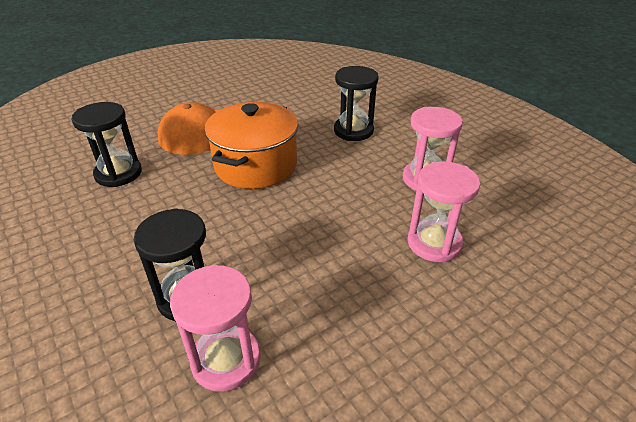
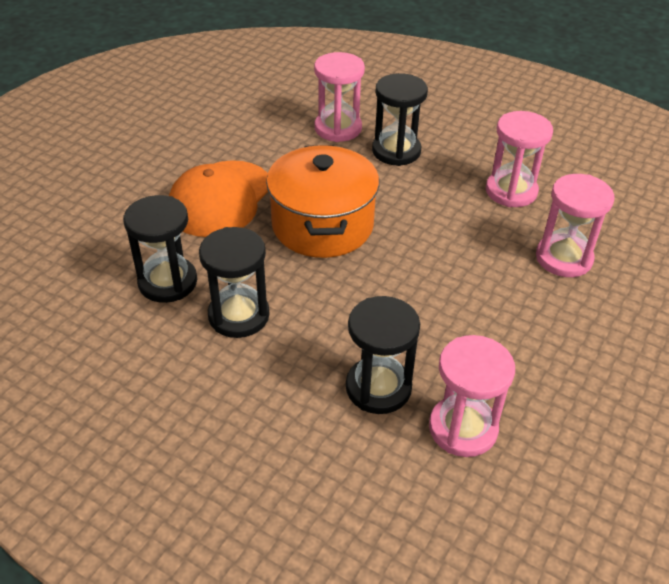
camera: 25 degrees left, 5 degrees up
(141, 209) = (239, 315): none -> black hourglass
(323, 108) = (338, 128): none -> pink hourglass

